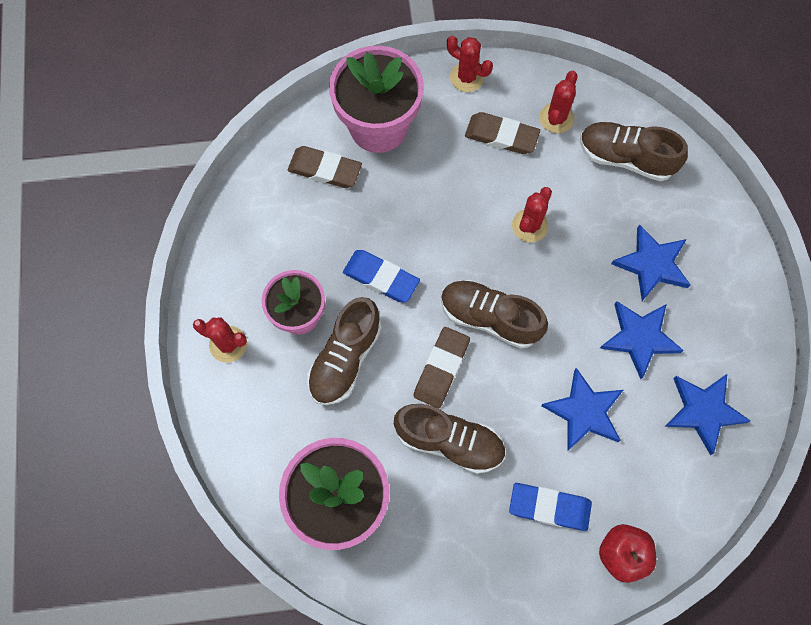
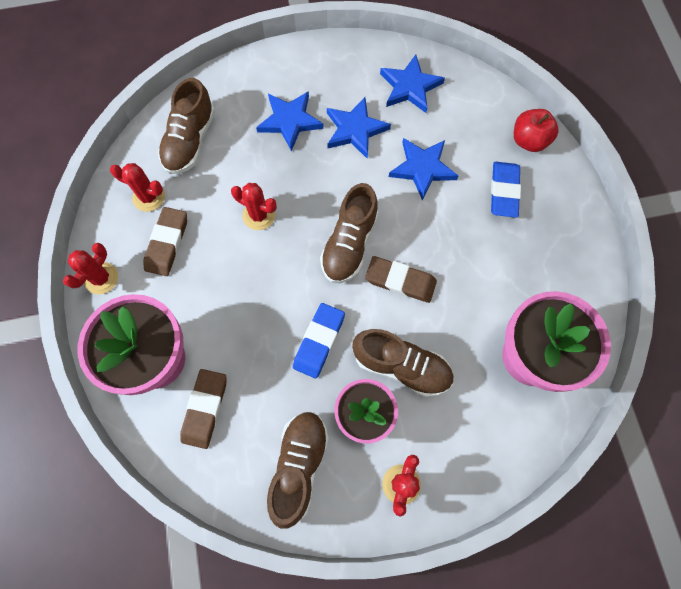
camera: 95 degrees left, 0 degrees up
(449, 441) = (463, 270): brown shoe -> brown shoe (299, 466)

